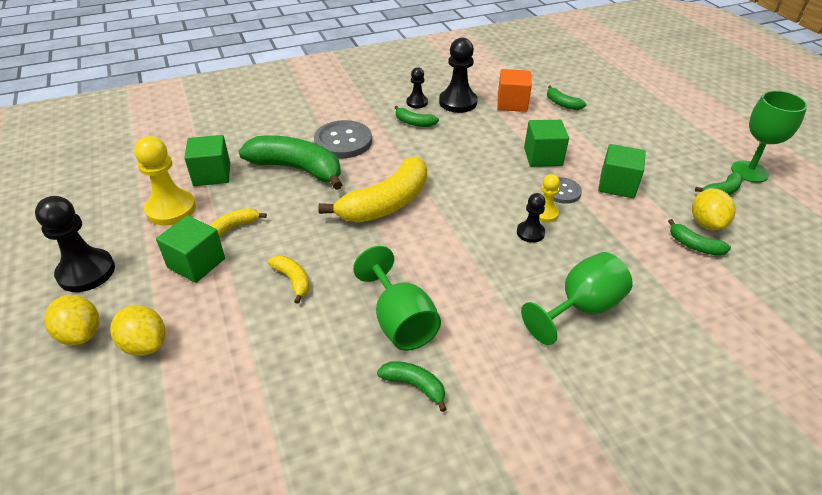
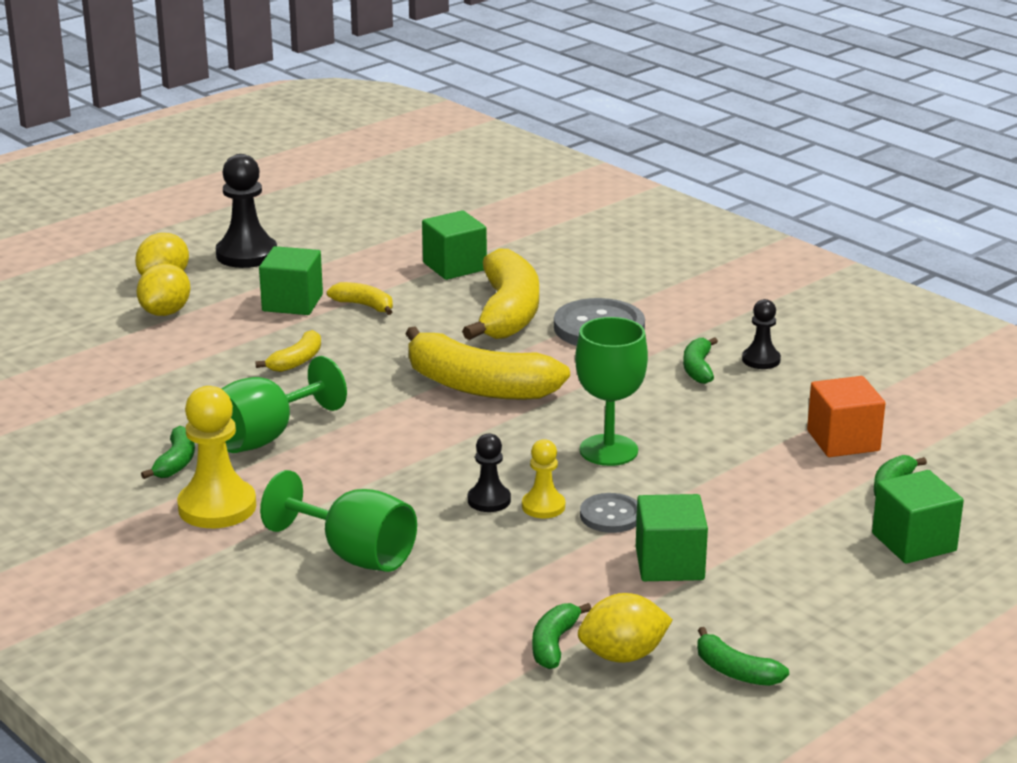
camera: 70 degrees right, 15 degrees down
(171, 209) = (372, 263): yellow pawn -> yellow pawn (217, 507)
(297, 169) = (507, 313): green banana -> yellow banana
(458, 102) = (796, 393): black pawn -> none
(543, 157) = (696, 488): green cube -> green cube (914, 542)
(749, 171) = (831, 704): green goblet -> green goblet (608, 450)

